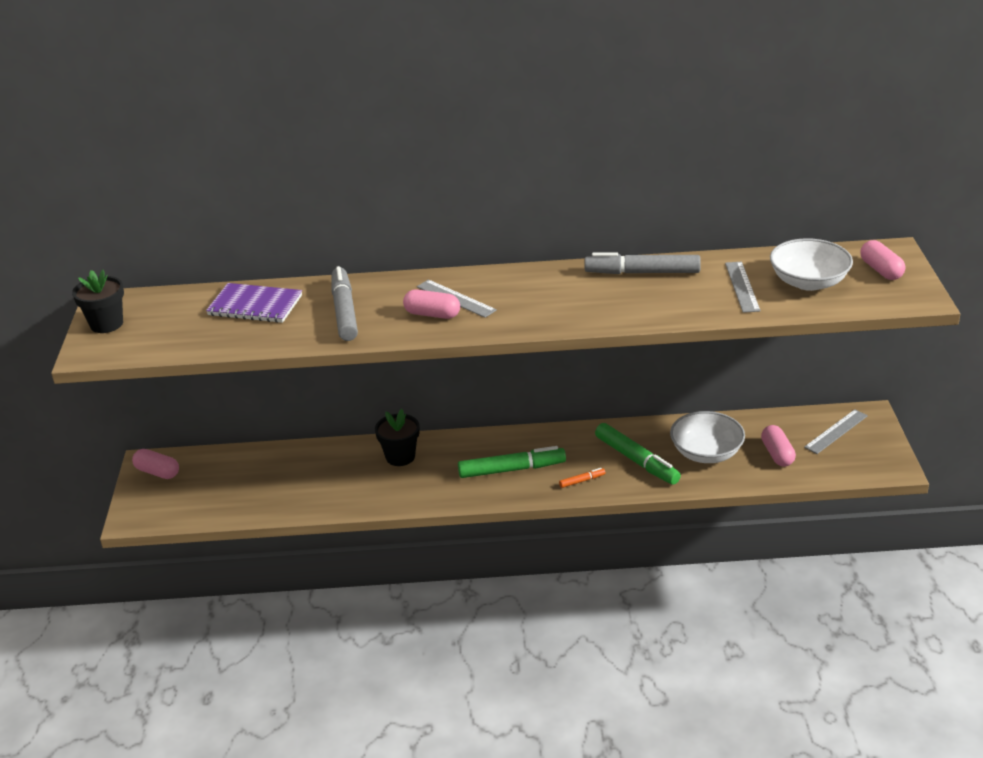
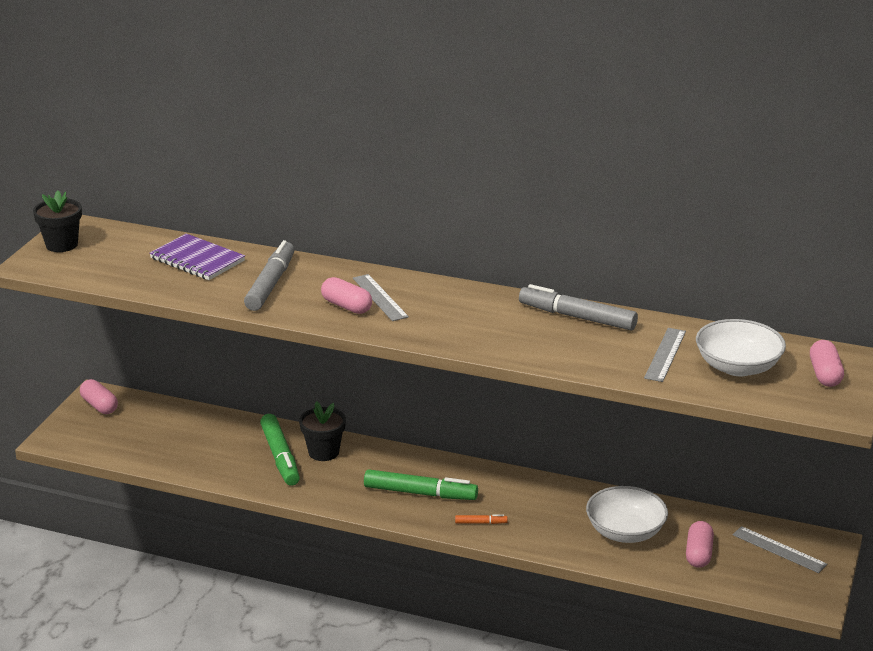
camera: 20 degrees right, 5 degrees down
(636, 460) = (549, 519): green marker -> green marker (280, 457)
(836, 431) = (779, 549): grey ruler -> grey ruler turned 60 degrees clockwise

